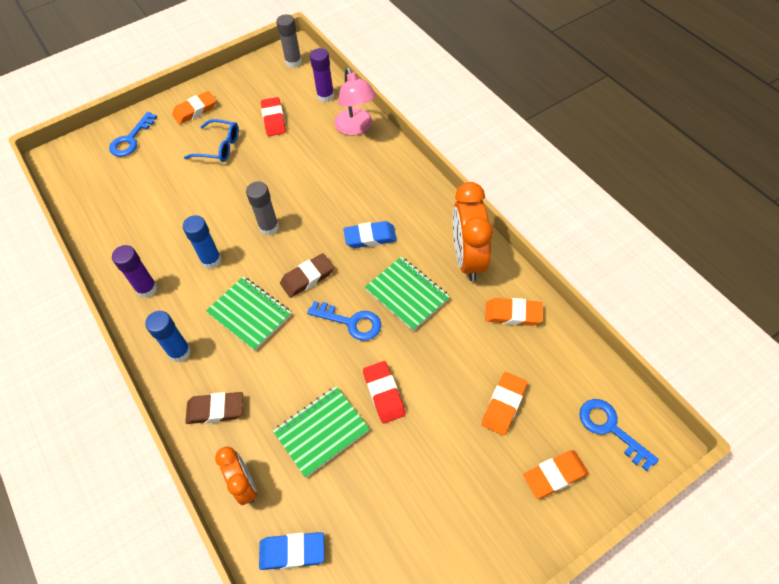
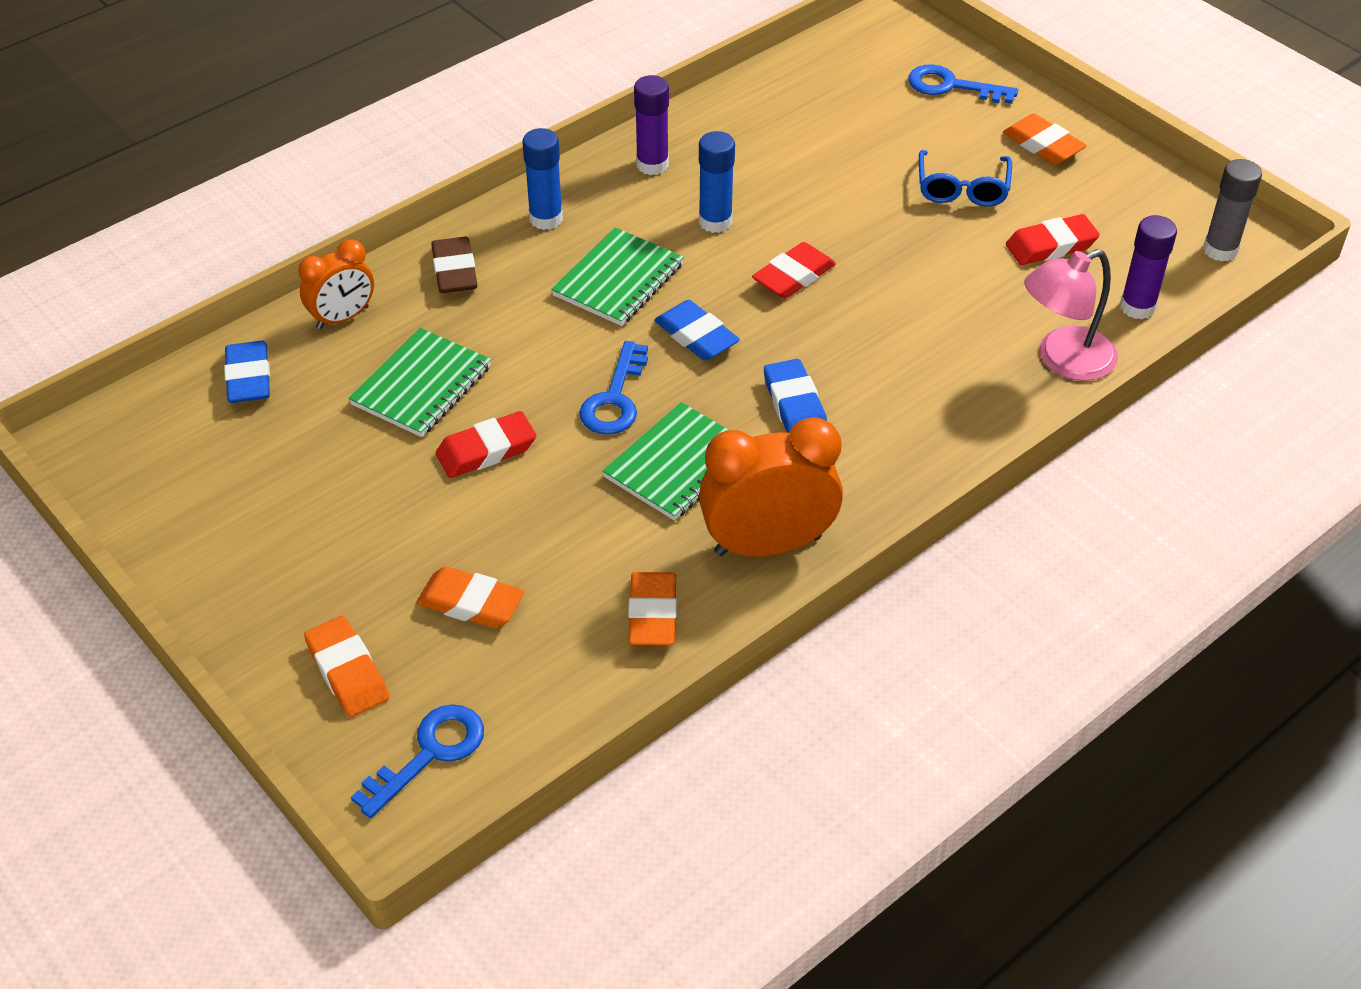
camera: 80 degrees right, 10 degrees down
(269, 227) = (794, 276): grey glue stick -> red eraser
(307, 278) = (696, 336): brown eraser -> blue eraser
(321, 431) = (422, 386): green notebook -> green notebook turned 75 degrees clockwise

